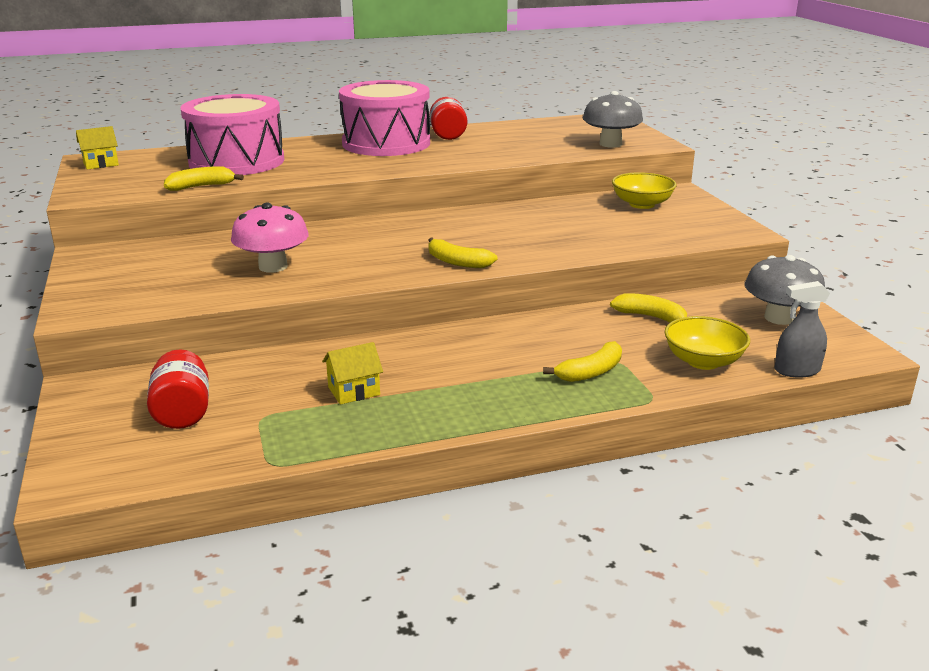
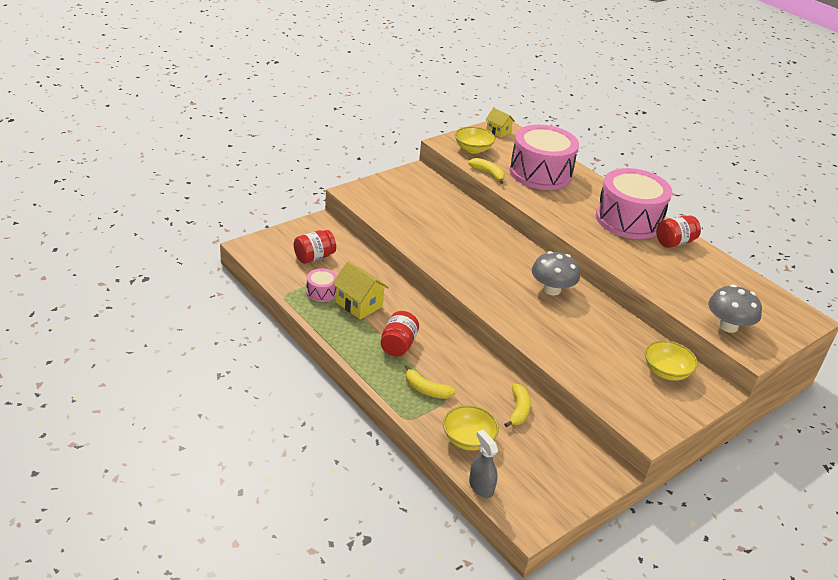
camera: 65 degrees right, 10 degrees up
(124, 184) = (473, 149): none -> yellow bowl
(273, 266) = (440, 233): pink mushroom -> none
(292, 421) = (321, 292): none -> pink drum
(354, 391) = (359, 304): yellow house -> yellow house, size x1.55
(457, 262) = (492, 299): yellow banana -> none
(478, 375) = (398, 345): none -> red jar
(779, 318) = (559, 478): grey mushroom -> grey mushroom (552, 289)

